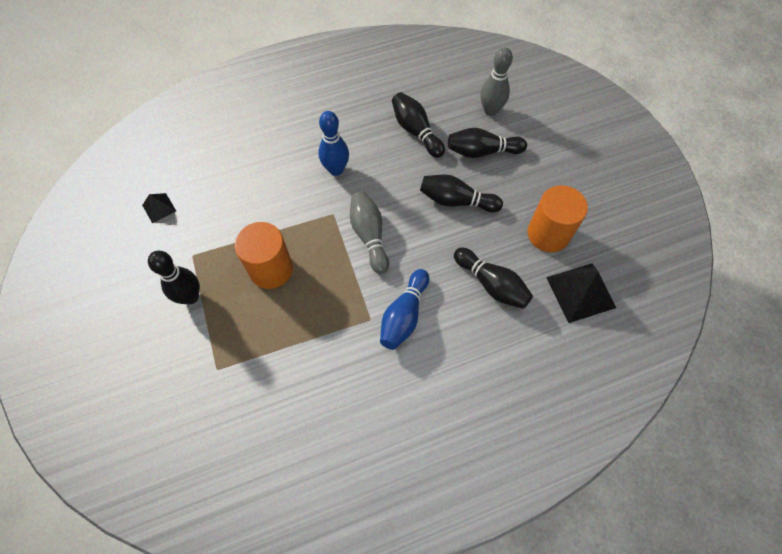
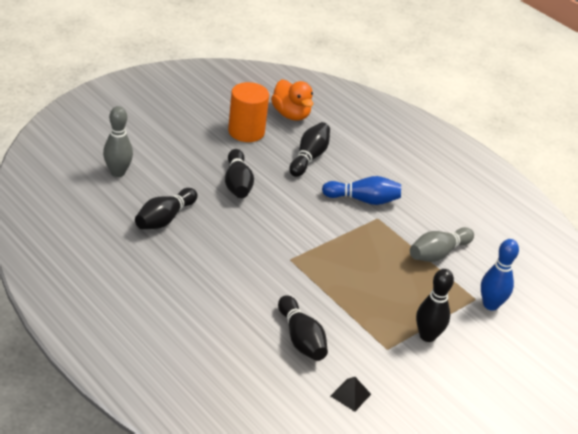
camera: 115 degrees left, 25 degrees down
(271, 269) = (369, 288): orange cylinder -> none
(336, 169) = (237, 267): blue bowling pin -> blue bowling pin (490, 305)
(369, 236) = (301, 231): grey bowling pin -> grey bowling pin (438, 253)
(482, 151) = (173, 173): black bowling pin -> black bowling pin (301, 338)
(580, 292) = (291, 114): black pyramid -> orange duck

